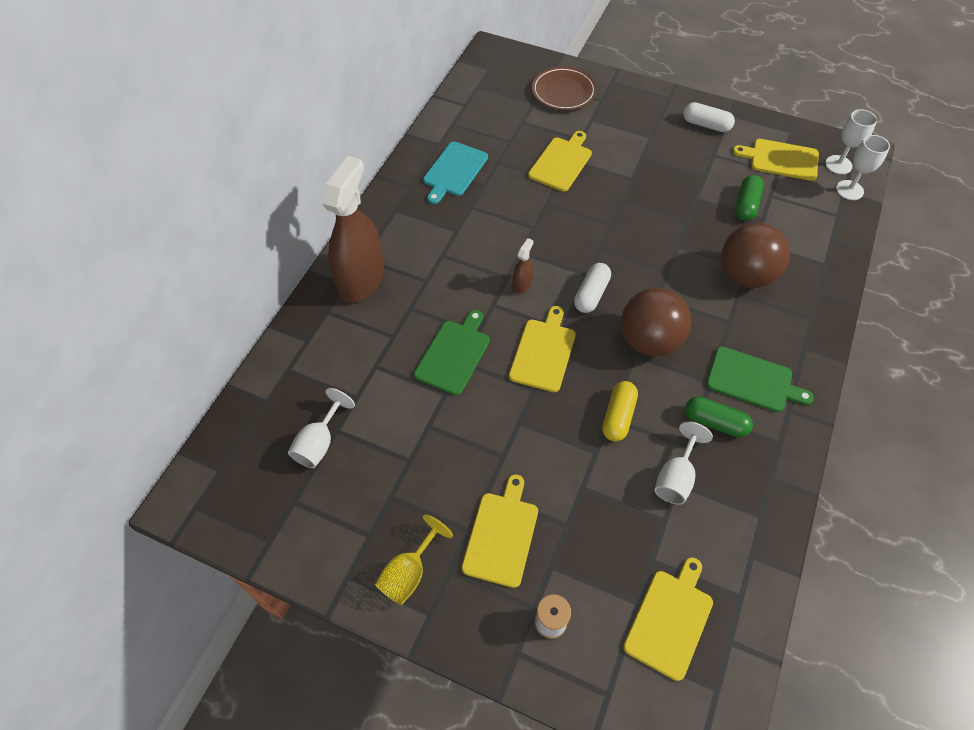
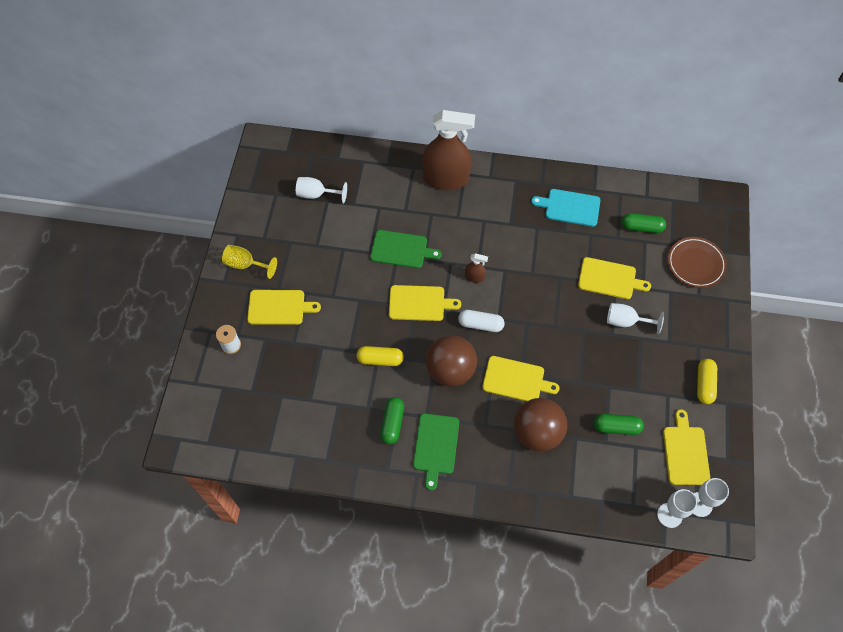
camera: 75 degrees right, 5 degrees up
(503, 119) = (642, 227): none -> green capsule
(669, 620) = (245, 411): yellow cutting board -> yellow cutting board (516, 380)
(676, 477) = (342, 402): white goblet -> white goblet (626, 321)
(706, 125) = (704, 384): white capsule -> yellow capsule

